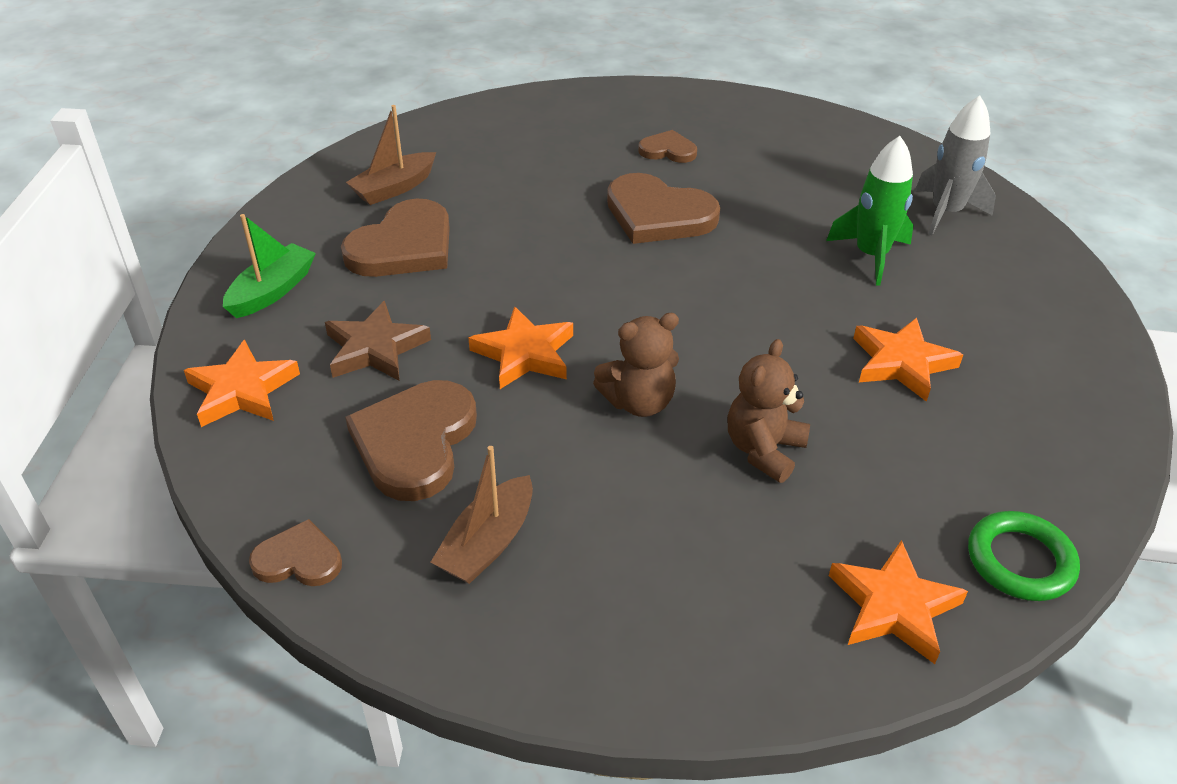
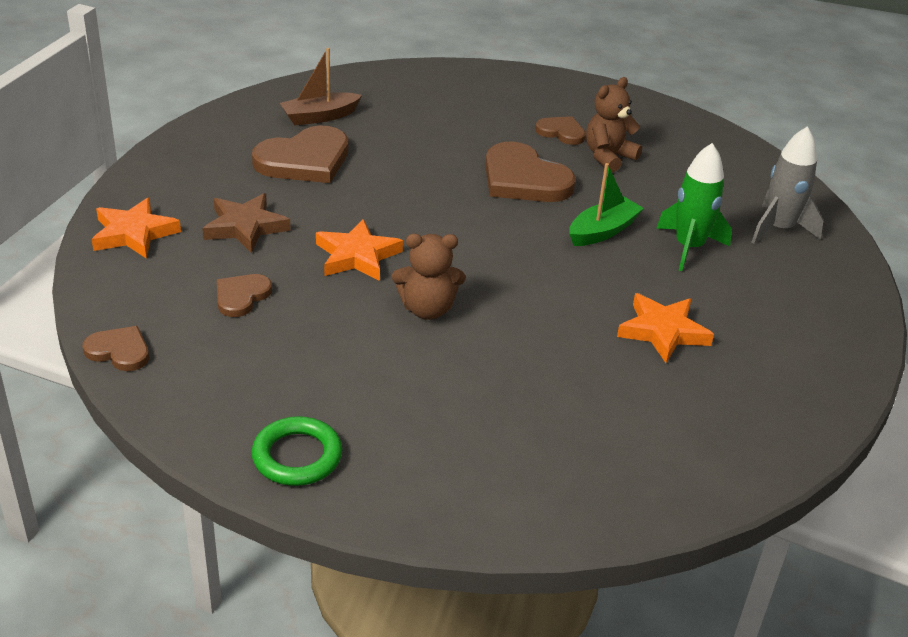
camera: 15 degrees right, 5 degrees down
(272, 291) = (189, 171): green boat -> green boat (602, 231)
(415, 442) = (241, 296): brown heart -> brown heart, size x0.54
(488, 543) = (259, 374): brown boat -> none
(763, 450) = (507, 365): brown teddy bear -> brown teddy bear (608, 157)
(894, 607) = (545, 493): orange star -> none
(1020, 561) = (670, 490): green ring -> green ring (297, 456)

